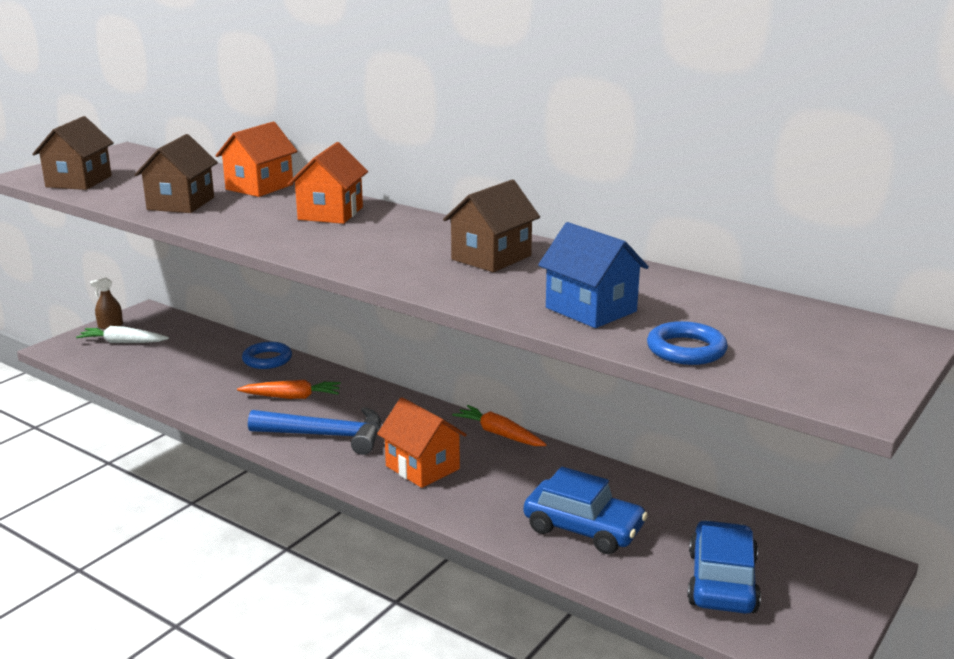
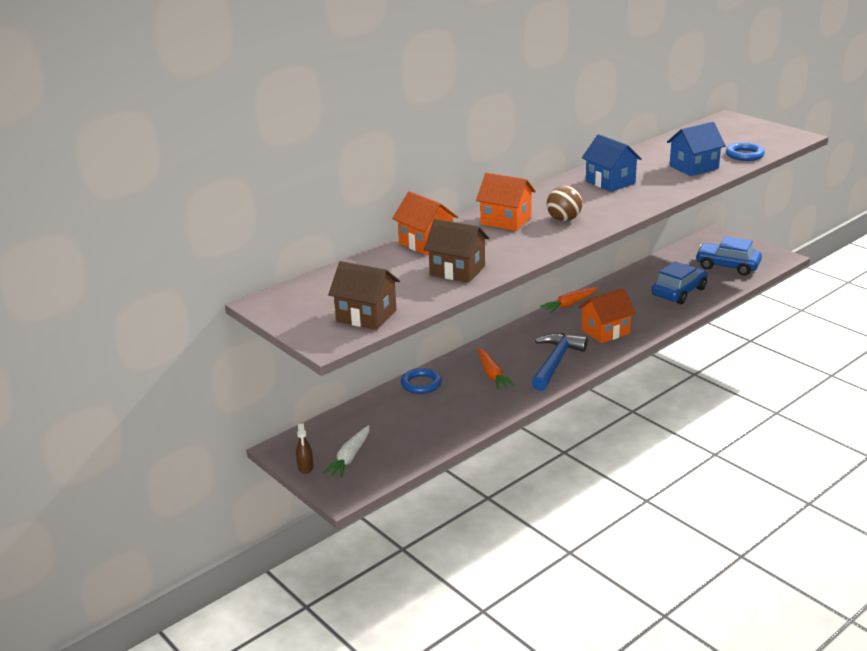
camera: 75 degrees left, 5 degrees up
(292, 397) = (492, 374): orange carrot -> orange carrot turned 150 degrees clockwise
(338, 239) = (564, 219): none -> brown ball
(491, 257) = (610, 182): brown house -> blue house

